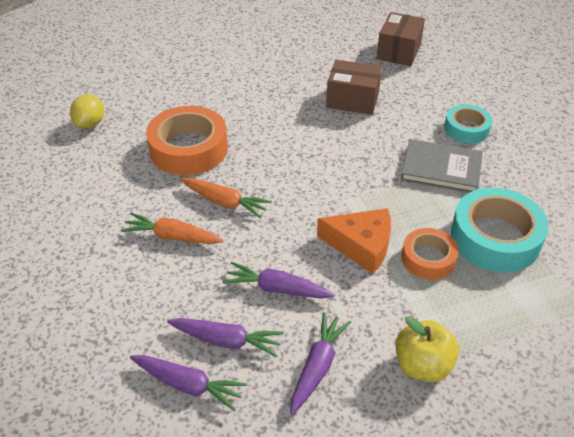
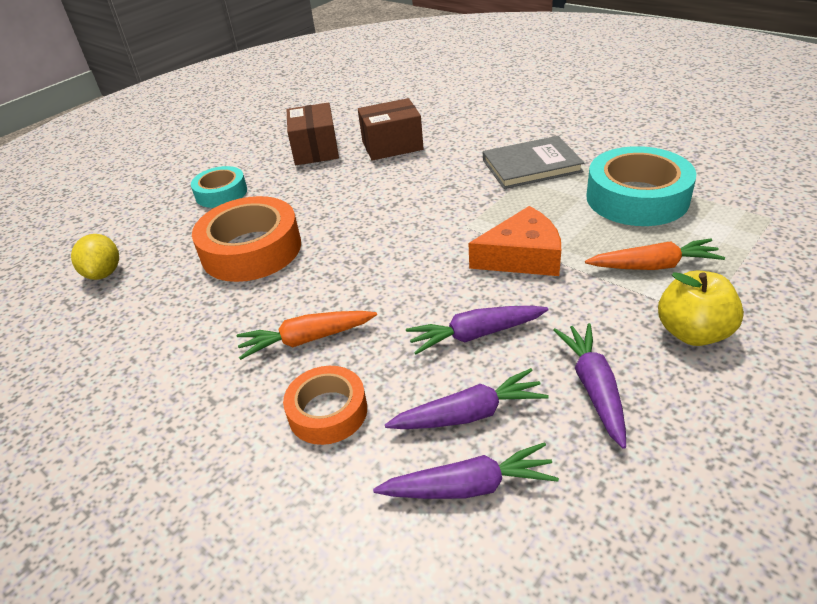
camera: 25 degrees left, 5 degrees down
(224, 202) = (339, 281): orange carrot -> orange carrot (653, 266)
(398, 51) = (399, 96): brown box -> brown box (315, 150)
(428, 258) = (597, 240): orange tape -> orange tape (328, 411)
(466, 129) = (521, 129): turquoise tape -> turquoise tape (221, 193)

